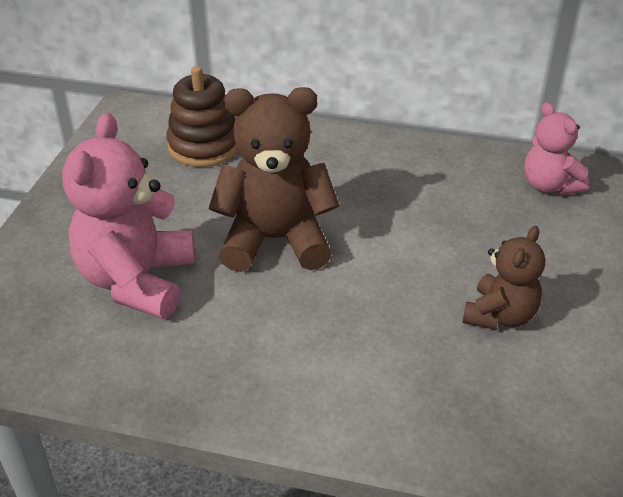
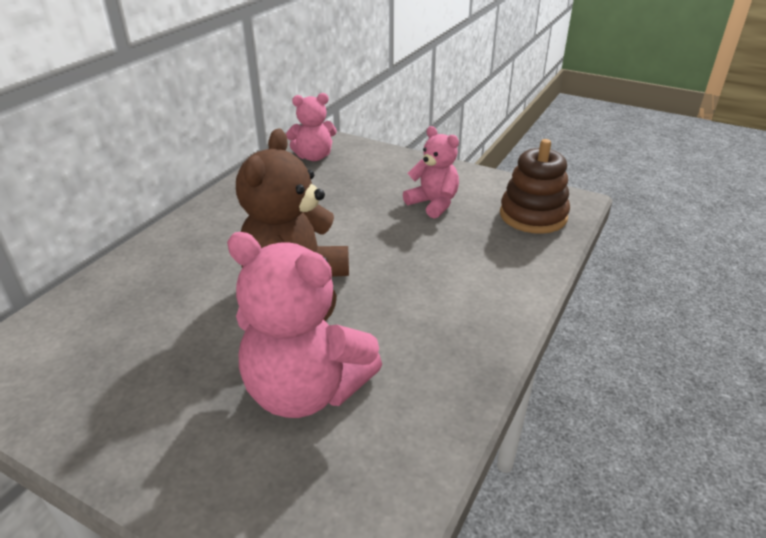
camera: 75 degrees left, 5 degrees down
(204, 146) = (112, 315): brown stacking toy -> brown stacking toy (533, 215)
(499, 315) = (433, 204): brown teddy bear -> pink teddy bear

